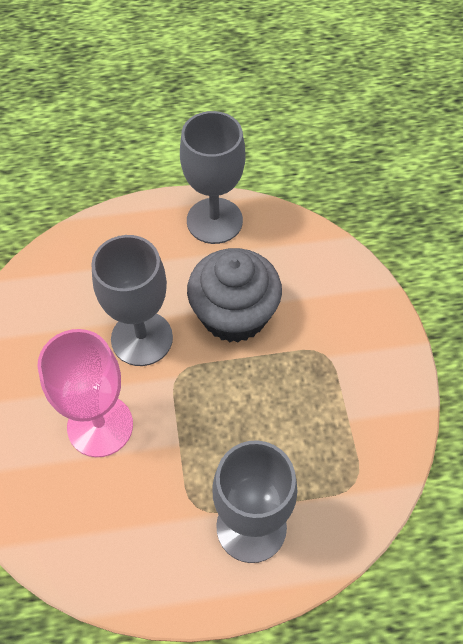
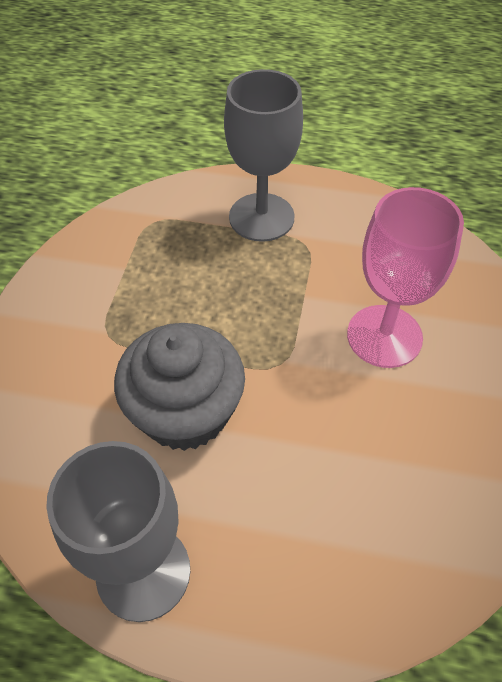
camera: 160 degrees left, 5 degrees down
(142, 338) = (312, 418): grey goblet -> none

